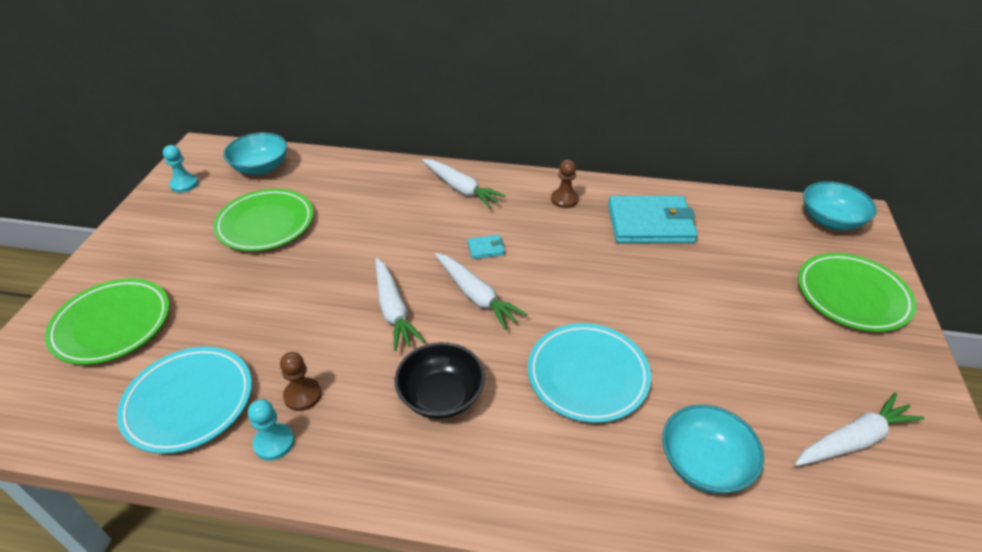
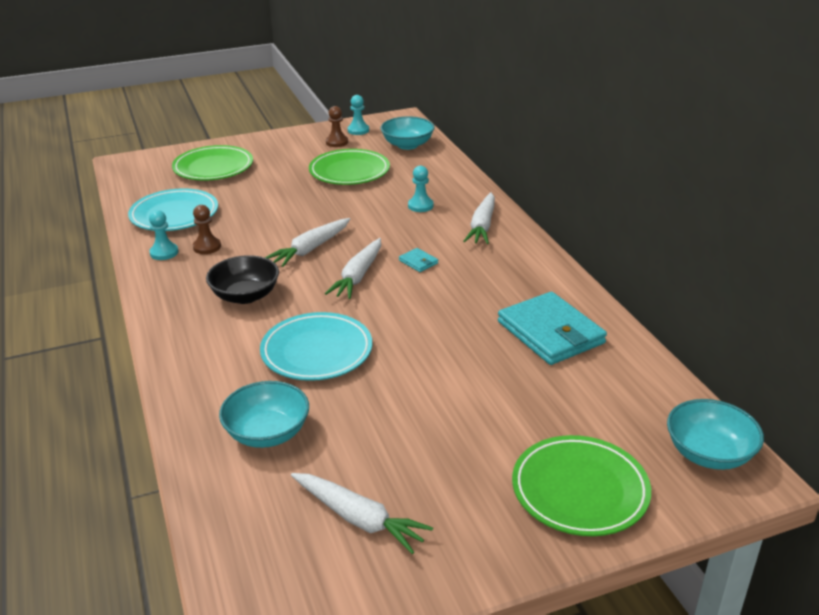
camera: 60 degrees right, 10 degrees down
(388, 207) = (420, 206): none -> turquoise pawn
(564, 199) = (530, 277): brown pawn -> brown pawn (337, 142)

